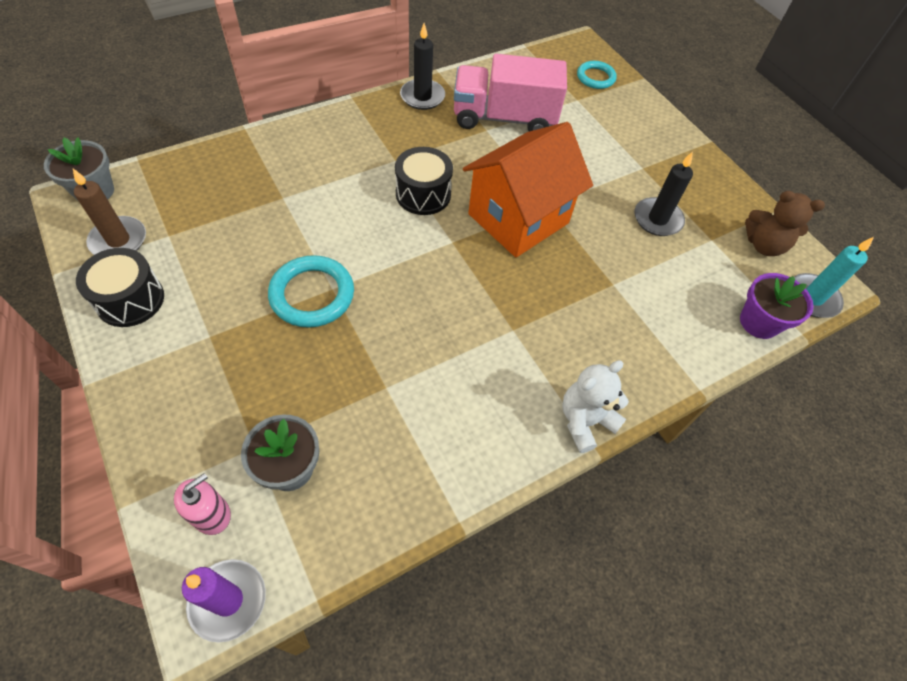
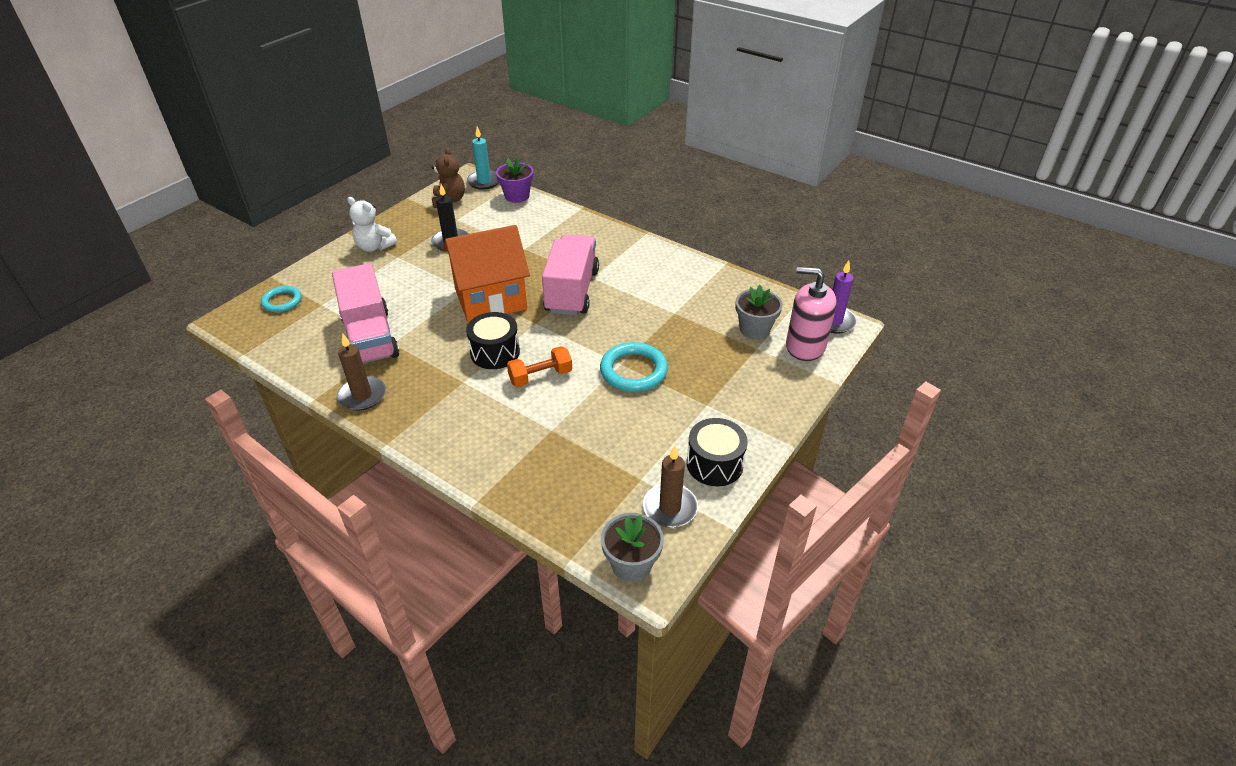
camera: 110 degrees left, 15 degrees down
(211, 514) = (805, 346): pink soap dispenser -> pink soap dispenser, size x1.75
(361, 215) = (540, 376): none -> orange dumbbell
(422, 97) = (362, 396): black candle -> brown candle
(493, 297) = (572, 291): none -> pink truck
(518, 218) = (490, 299): orange house -> orange house turned 45 degrees counterclockwise
(585, 421) = (633, 239): white teddy bear -> white teddy bear (374, 247)

